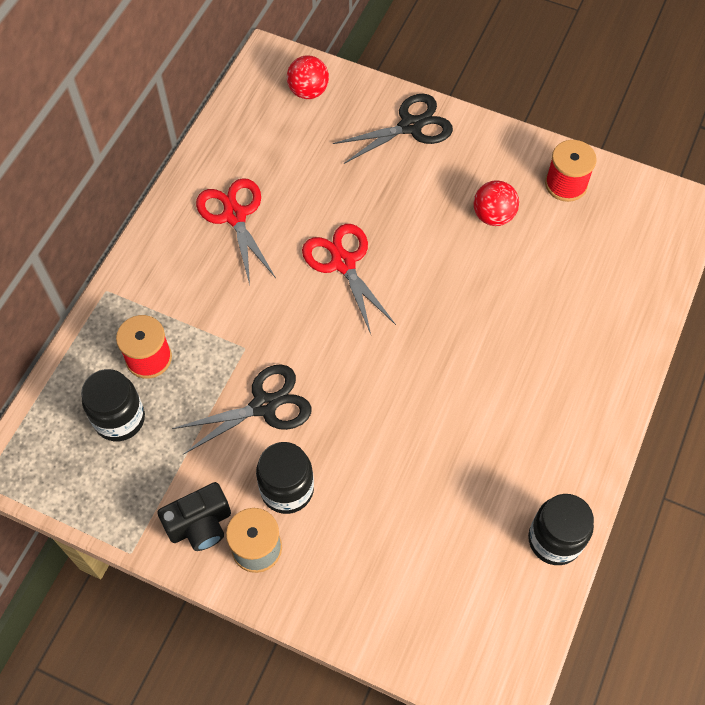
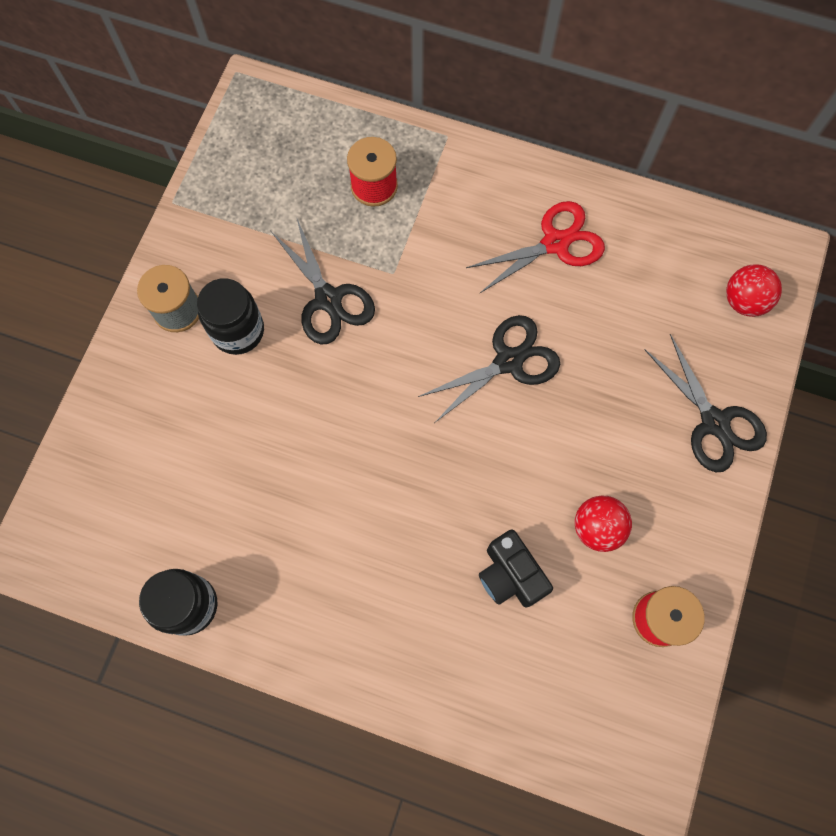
camera: 85 degrees right, 10 degrees up
(119, 419) = (306, 171): black jar -> none
(200, 525) = (200, 257): black camera -> black camera (510, 575)
(343, 263) = (508, 361): red scissors -> black scissors

